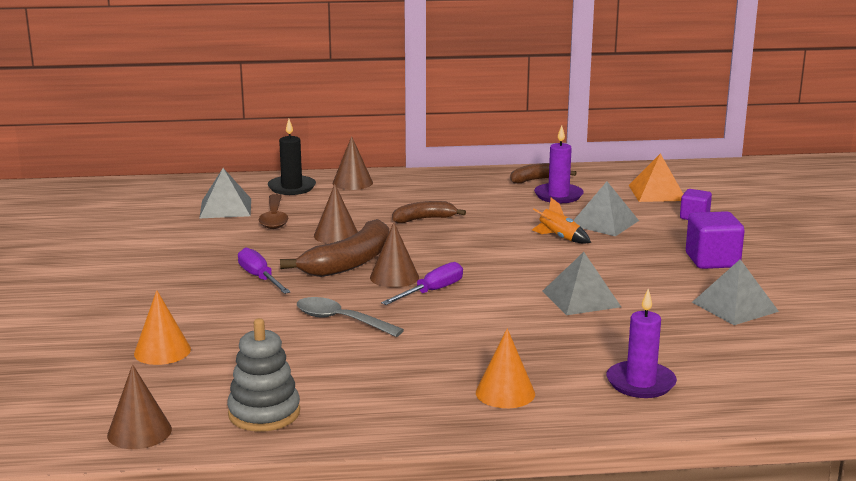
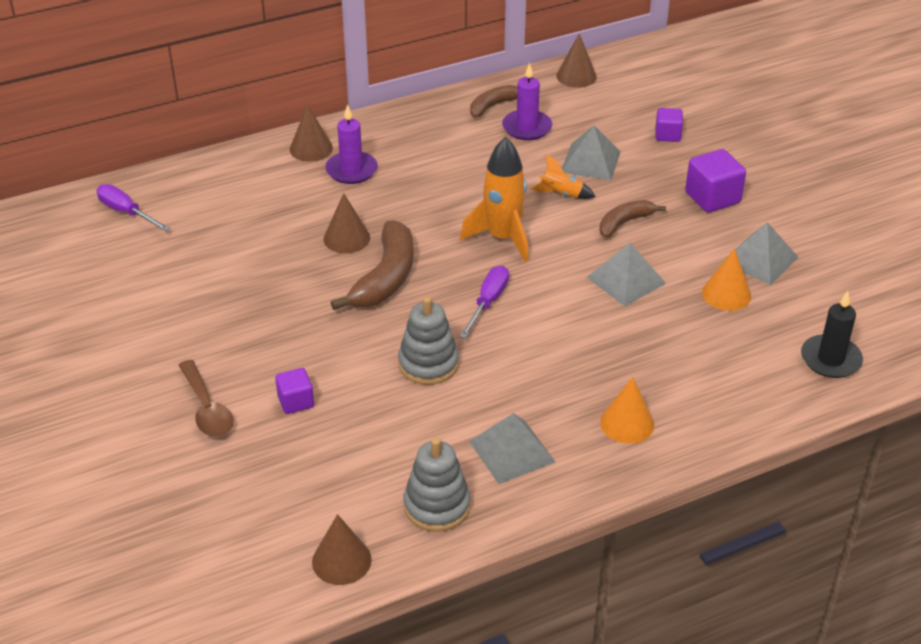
camera: 20 degrees left, 20 degrees up
(162, 351) = (288, 450): orange cone -> orange cone (726, 294)
(198, 323) = (296, 401): none -> purple cube
(225, 208) = (205, 219): grey pyramid -> grey pyramid (511, 451)
(260, 278) = (312, 321): purple screwdriver -> purple screwdriver (126, 212)
(274, 218) = (267, 225): brown spoon -> brown spoon (207, 409)
(292, 187) = (253, 170): black candle -> black candle (830, 359)
(340, 320) = (428, 364): grey spoon -> grey stacking toy
(394, 277) = (441, 289): brown cone -> brown cone (576, 76)
(424, 219) = (418, 193): brown banana -> brown banana (624, 223)
(480, 255) = (502, 238): none -> orange rocket
(640, 383) = (730, 381): purple candle -> purple candle (351, 170)
(657, 192) = (616, 103): orange pyramid -> none

